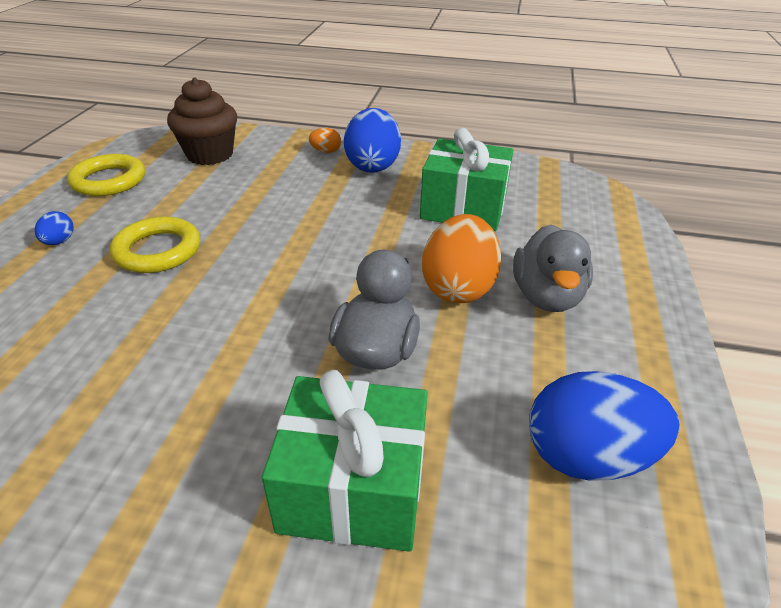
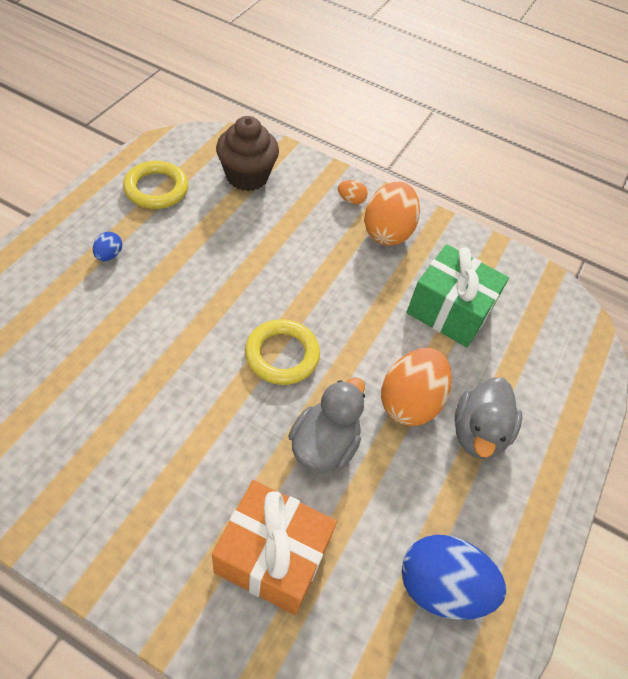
camera: 10 degrees right, 15 degrees up
(158, 250) = (183, 288): yellow ring -> yellow ring (282, 355)
(353, 488) = (272, 556): green gift -> orange gift
(372, 166) = (387, 232): blue egg -> orange egg

